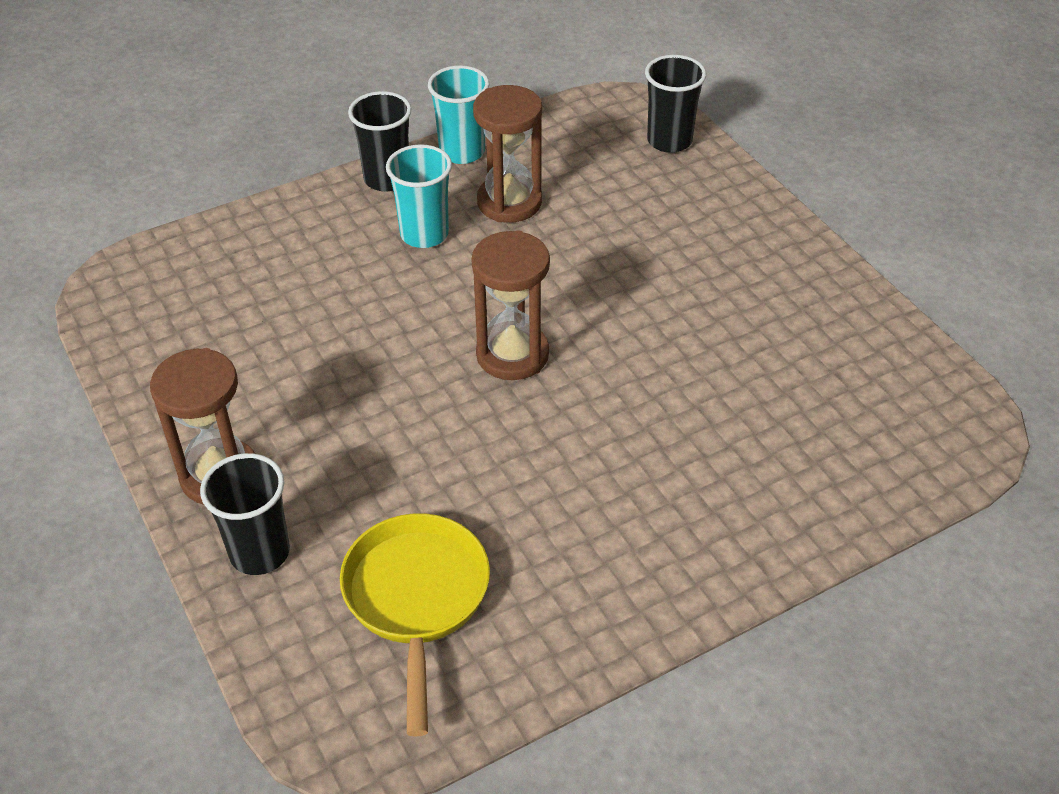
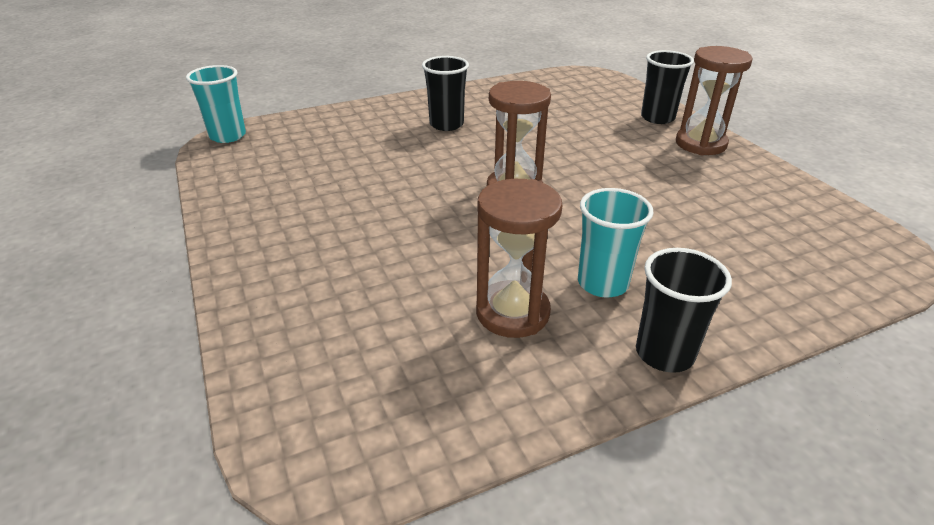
camera: 175 degrees left, 10 degrees down
(416, 599) = (567, 102): yellow pan -> none
(462, 152) = (574, 388): turquoise cup -> turquoise cup (228, 136)
(669, 141) = (292, 386): black cup -> black cup (446, 124)

